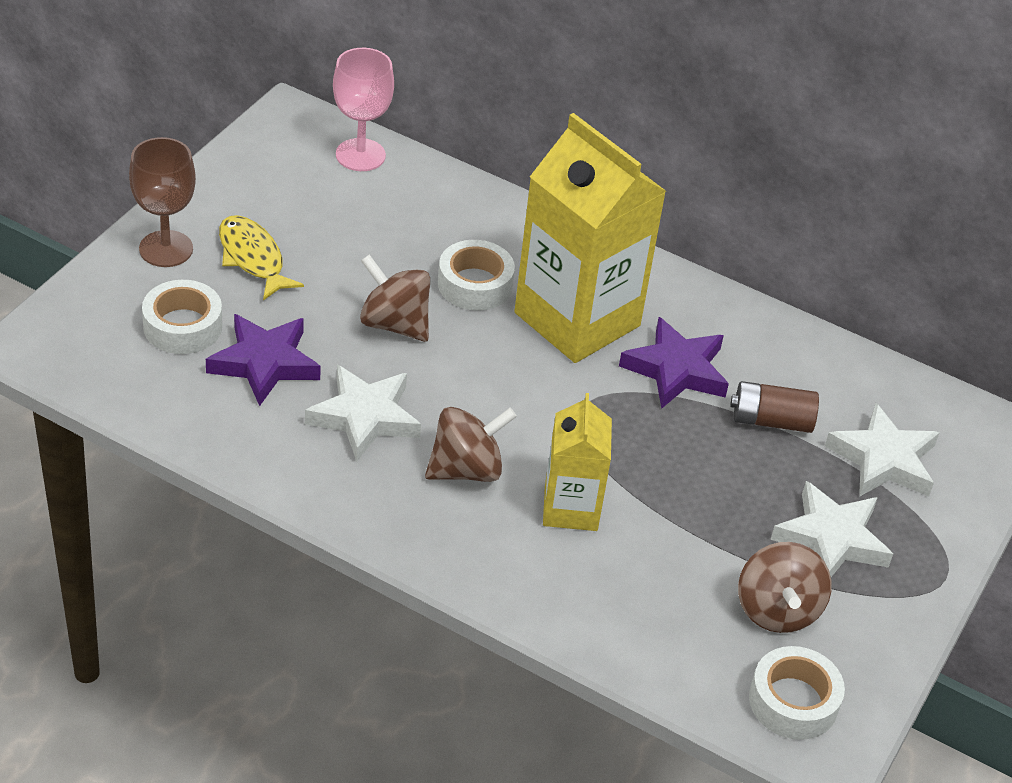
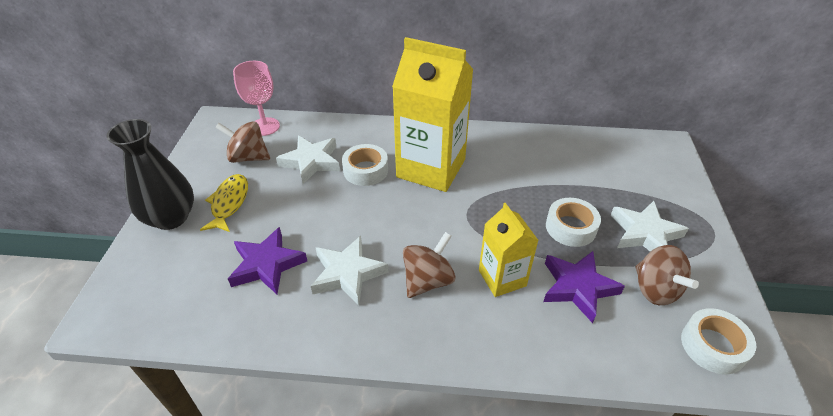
camera: 20 degrees left, 0 degrees up
(166, 249) = (171, 218): brown goblet -> black vase
(182, 326) = (202, 262): white tape -> white tape (570, 227)
(253, 258) = (229, 203): yellow fish -> yellow fish turned 60 degrees clockwise
(394, 324) = (333, 209): brown spinning top -> brown spinning top (248, 157)
(676, 370) = (499, 175): purple star -> purple star (578, 287)
(771, 421) = (564, 182): brown battery -> none
(883, 459) = (631, 180): white star -> white star (311, 162)

